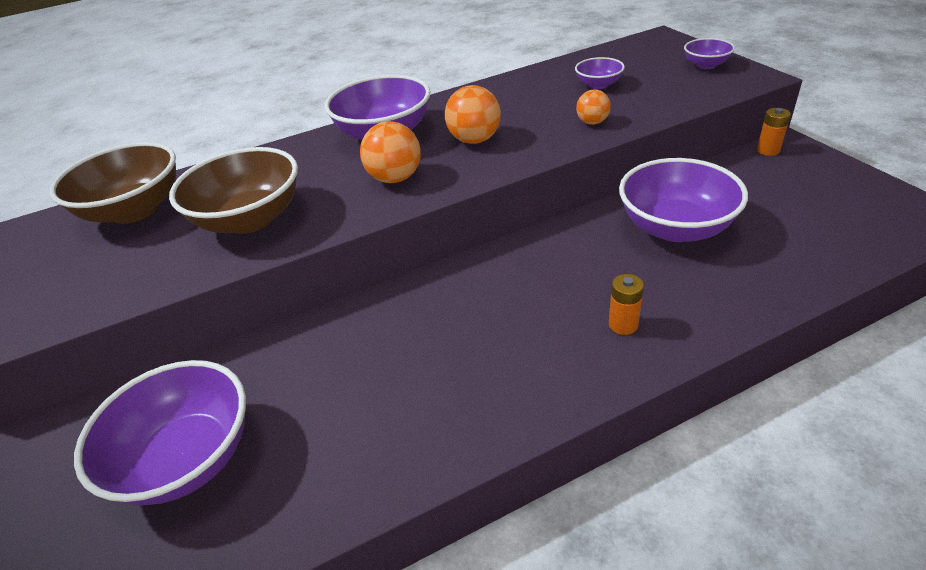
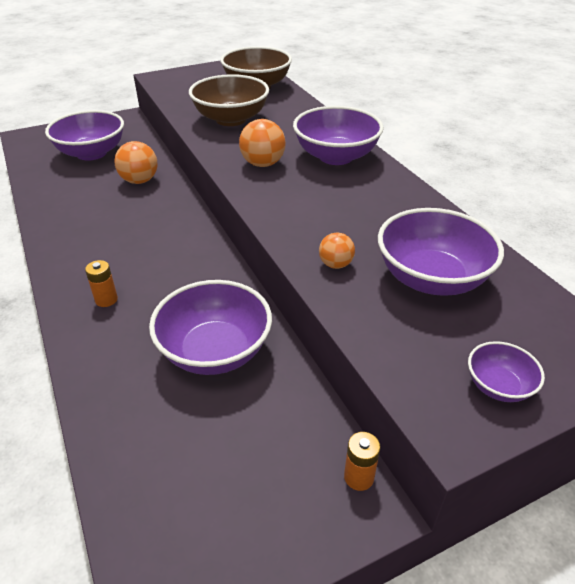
camera: 85 degrees right, 0 degrees up
(475, 140) = (315, 197): orange ball -> orange ball (139, 181)
(598, 85) = (431, 278): purple bowl -> purple bowl, size x2.02

